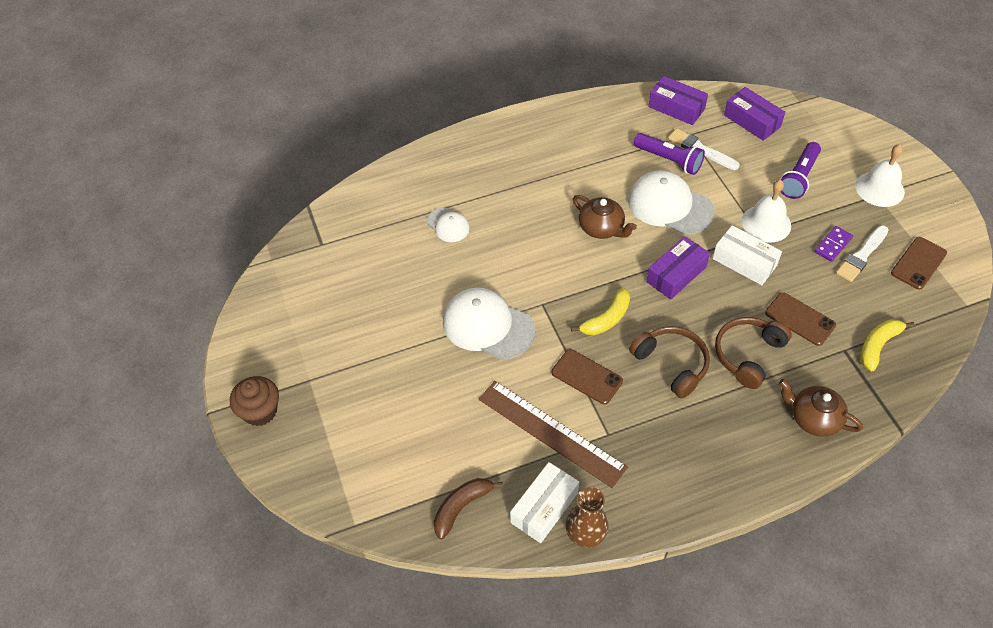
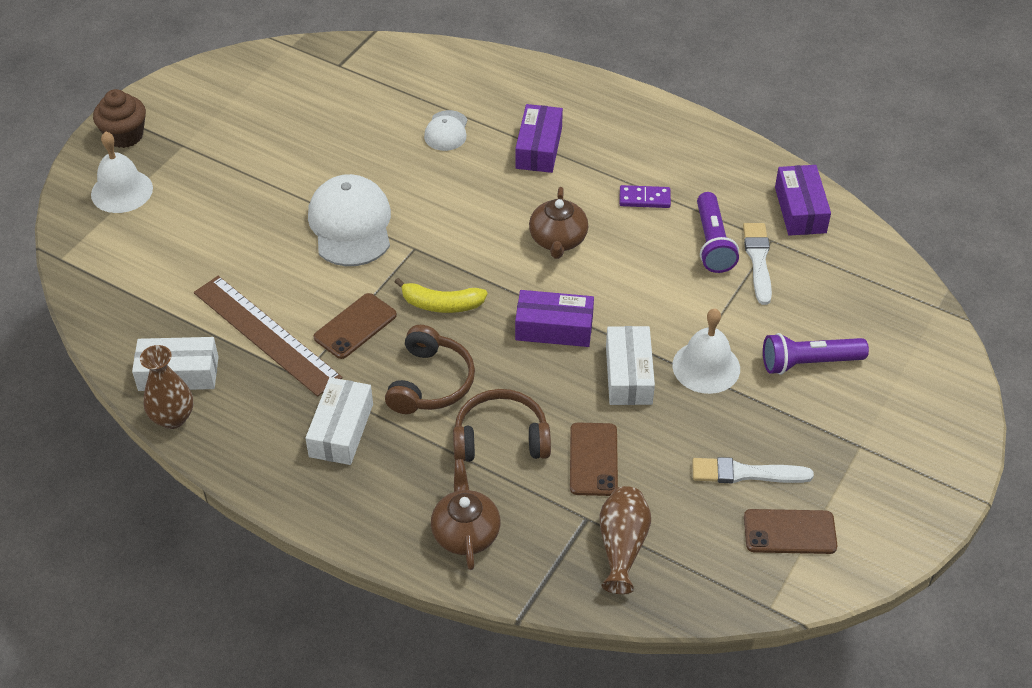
camera: 50 degrees right, 5 degrees down
(461, 507) = (133, 317): brown banana -> none
(551, 433) = (266, 335): brown ruler -> brown ruler turned 45 degrees counterclockwise
(586, 377) = (355, 326): brown phone -> brown phone turned 45 degrees clockwise
(670, 206) = (646, 276): white cap -> none
(676, 437) = (341, 430): none -> white box
(752, 121) = (854, 281): purple box -> purple box (538, 148)
(833, 245) = (734, 440): purple domino -> purple domino (644, 199)
(878, 346) = (622, 546): yellow banana -> brown vase
(879, 188) = (874, 444): white bell -> white bell (122, 191)

